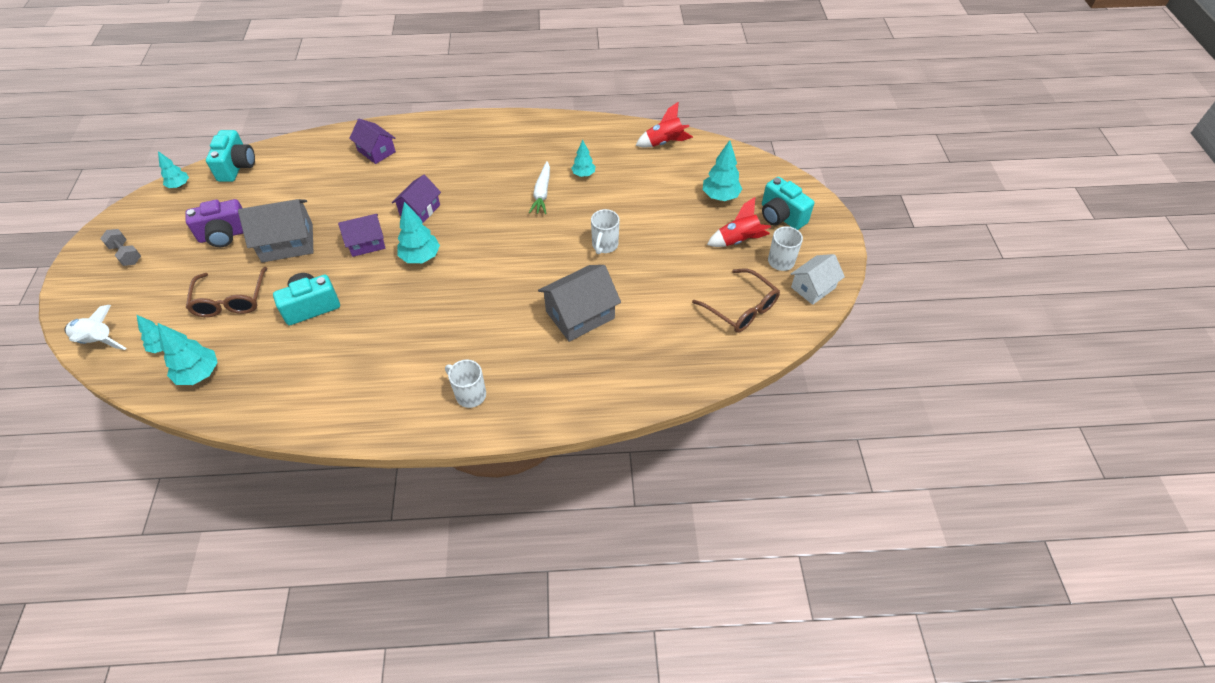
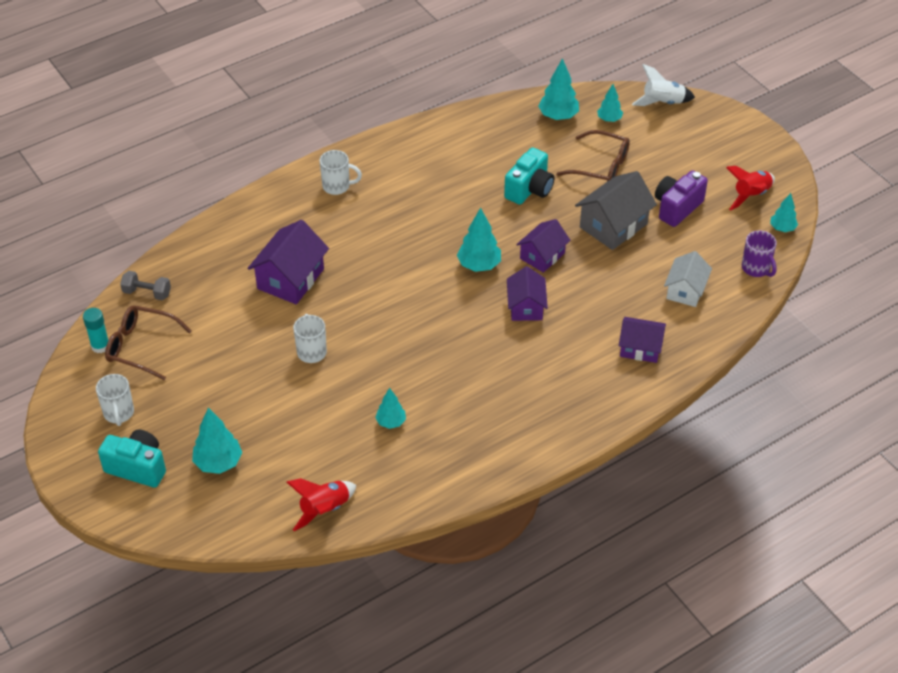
camera: 150 degrees right, 5 degrees down
(126, 254) = (736, 159): grey dumbbell -> grey dumbbell (147, 293)
(230, 300) = (601, 166): brown glasses -> brown glasses turned 150 degrees clockwise
(237, 167) = (756, 269): turquoise camera -> purple mug
(542, 193) = (419, 379): white carrot -> none
(580, 315) = (290, 279): grey house -> purple house
(738, 240) = (174, 417): red rocket -> red rocket (751, 196)
(777, 325) = (100, 346): none -> turquoise glue stick
(813, 287) = (75, 398): white house -> white house (685, 290)

